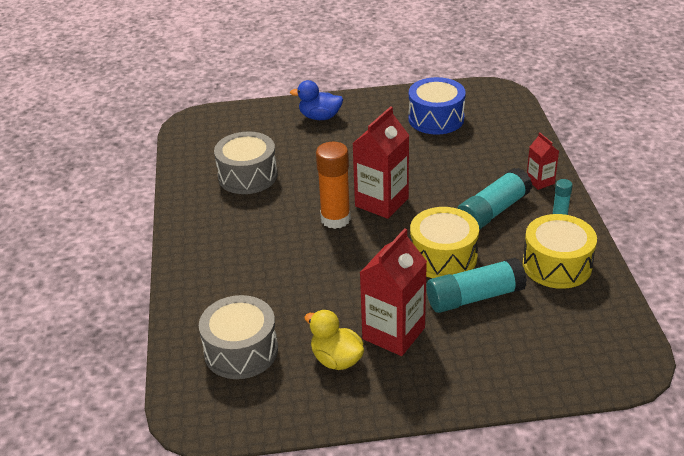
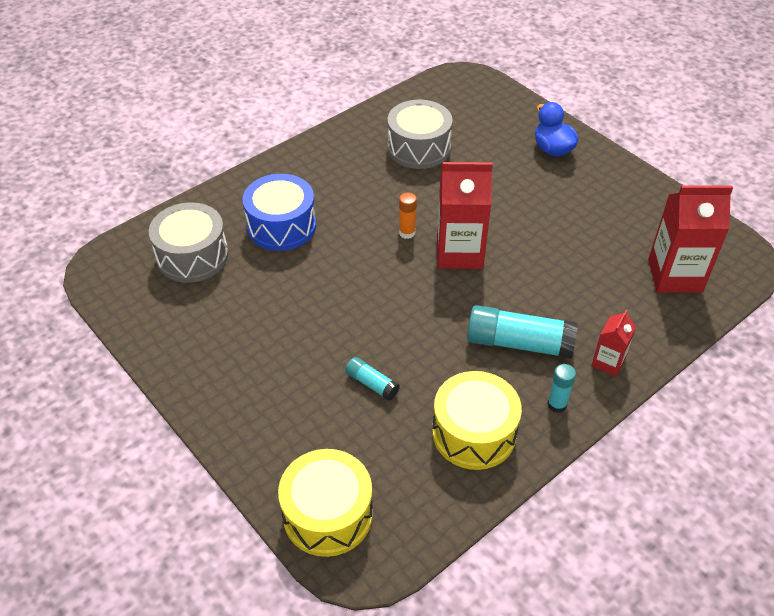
camera: 55 degrees right, 10 degrees up
(335, 219) = (407, 233): orange glue stick -> orange glue stick, size x0.51
(336, 359) = (220, 321): yellow duck -> none
(393, 333) = (279, 345): red carton -> red carton (675, 276)
(436, 119) = (637, 231): blue drum -> blue drum (281, 226)
(443, 257) = (414, 334): yellow drum -> yellow drum (327, 514)
(474, 297) = (372, 384): turquoise glue stick -> turquoise glue stick, size x0.51

